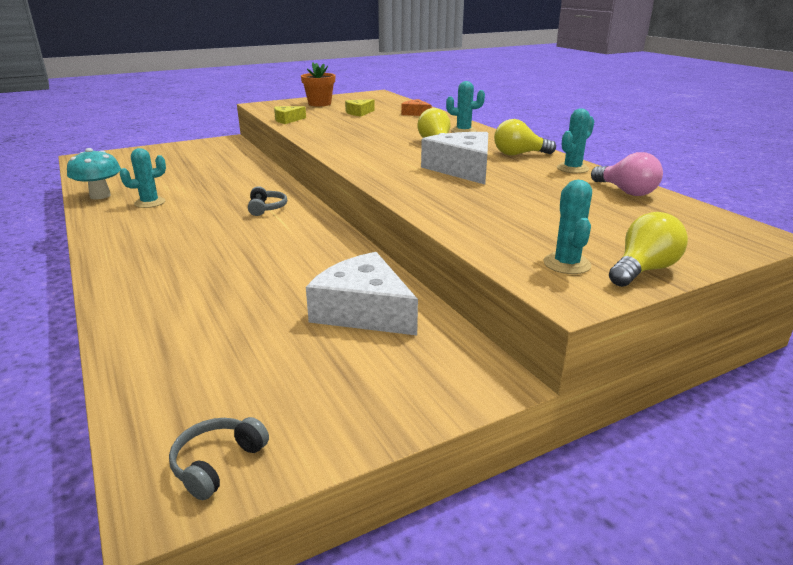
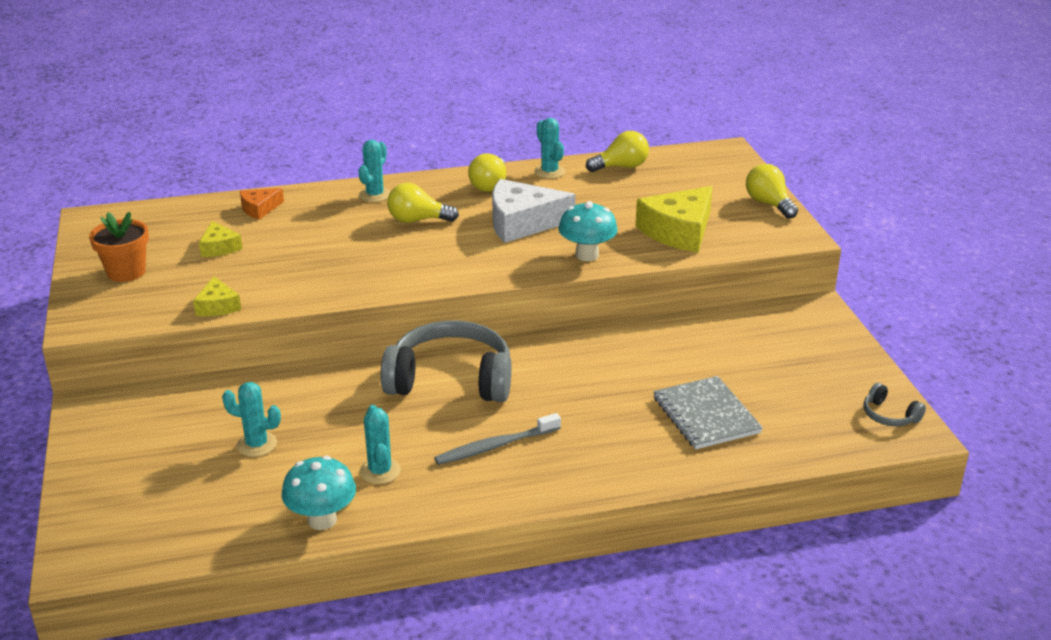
camera: 75 degrees left, 5 degrees up
(174, 231) = (495, 446): none -> grey toothbrush
(218, 315) = (706, 415): none -> grey notebook
(266, 208) = (451, 380): grey headphones -> grey headphones, size x2.33
(363, 311) = (716, 344): white cheese -> none
(421, 194) = (587, 255): none -> turquoise mushroom
(509, 226) = (679, 231): none -> yellow cheese
(566, 264) = (753, 226): turquoise cactus -> turquoise cactus (257, 444)
(626, 191) = (621, 167): pink light bulb -> yellow light bulb

